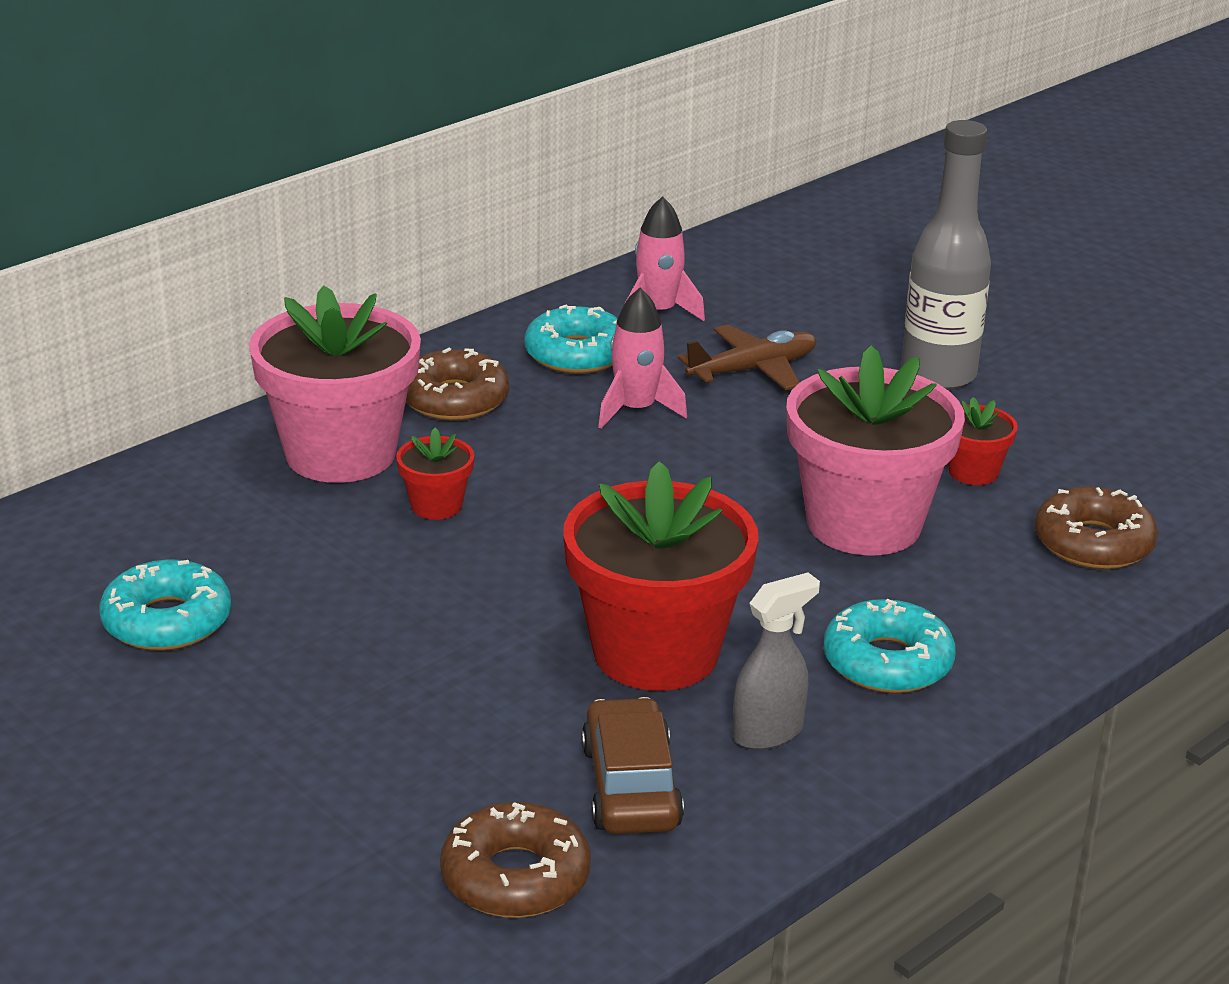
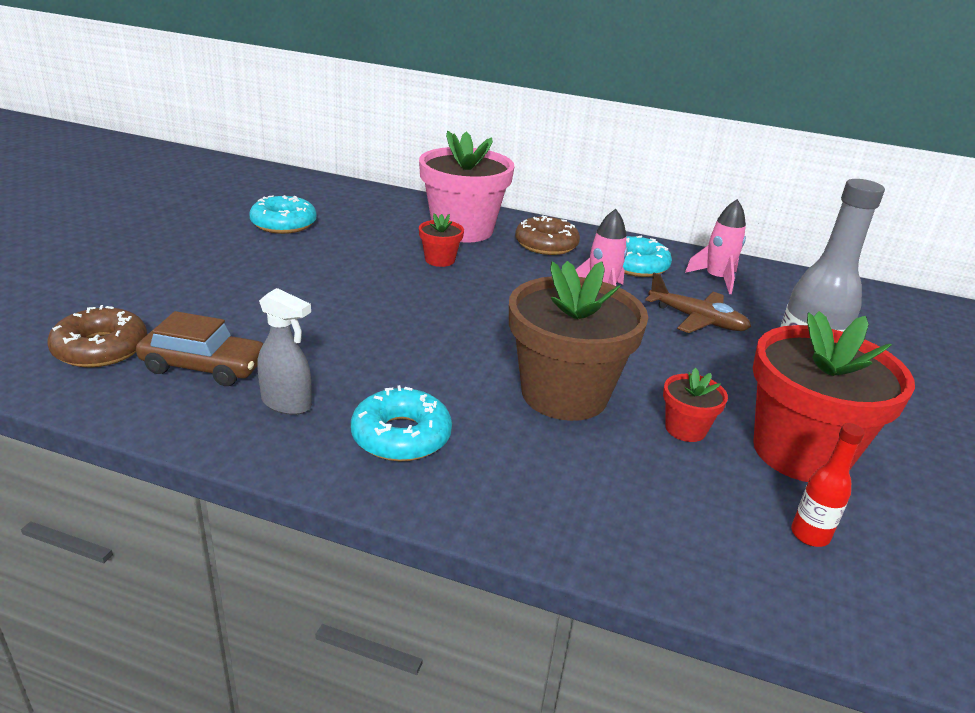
camera: 60 degrees right, 0 degrees up
(631, 786) = (204, 367): brown car -> brown car turned 45 degrees clockwise
(656, 653) = (348, 348): red flower pot -> red flower pot (800, 452)
(864, 524) = (564, 394): pink flower pot -> brown flower pot
(1093, 543) = (653, 509): brown donut -> none
(1166, 474) = (810, 535): none -> red bottle

